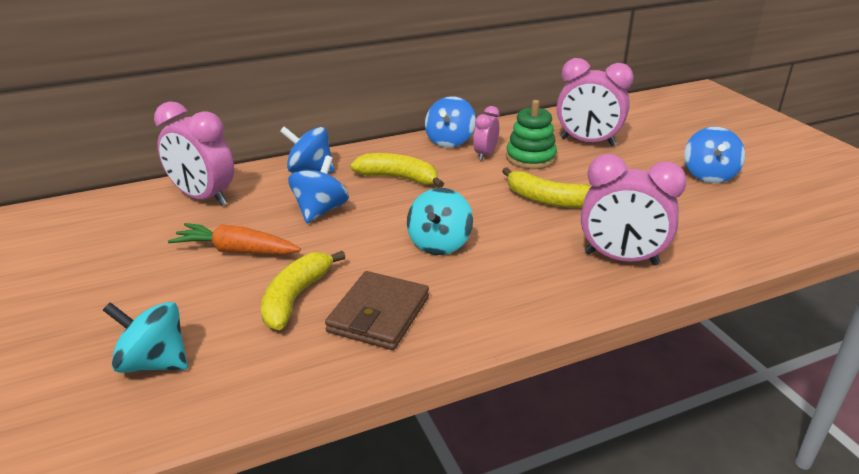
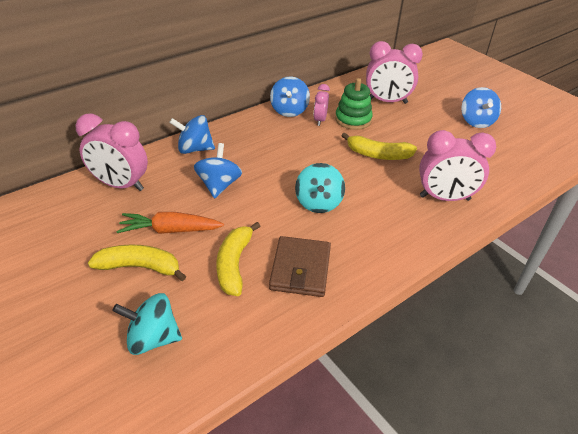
camera: 15 degrees left, 10 degrees up
(398, 178) = (265, 148): yellow banana -> yellow banana (140, 267)

